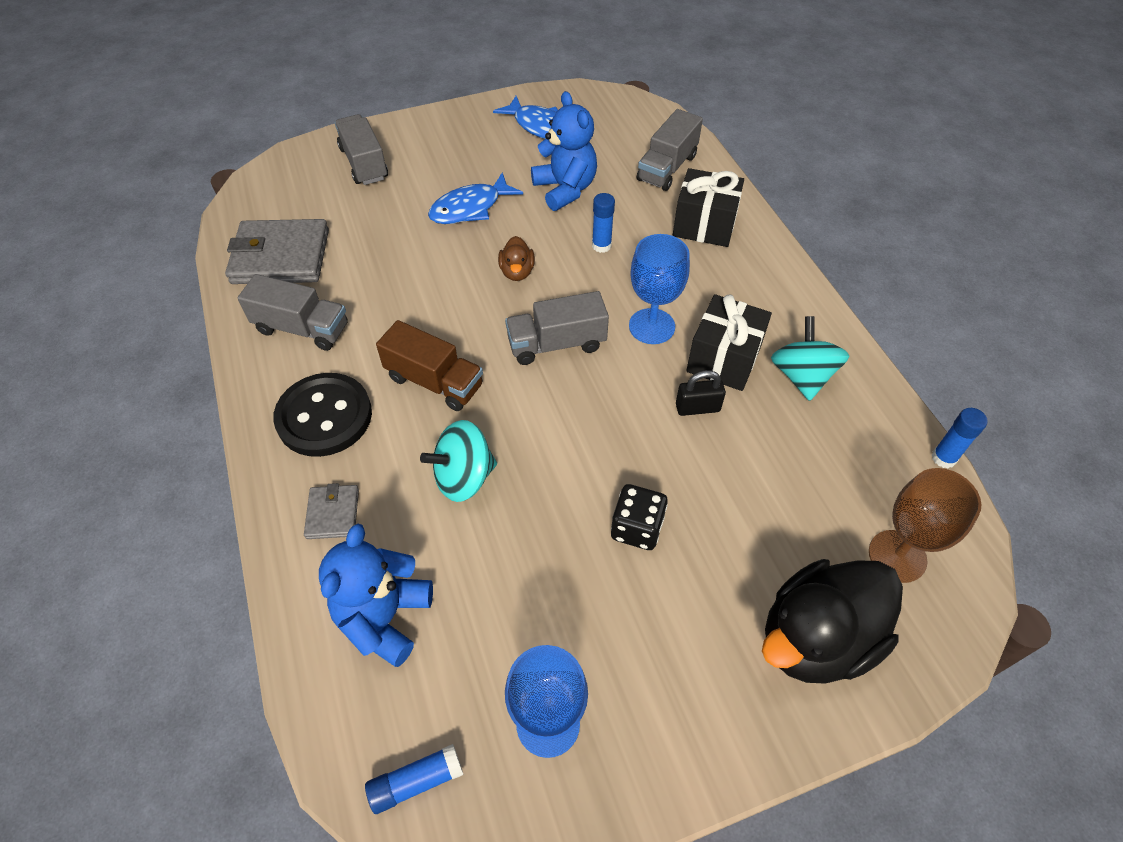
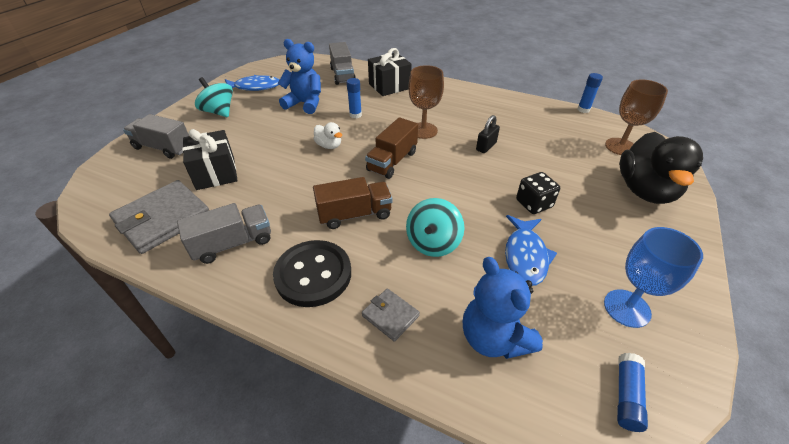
camera: 45 degrees left, 10 degrees down
(470, 208) = (263, 134): blue fish -> blue fish (525, 256)
(517, 272) = (329, 146): brown duck -> white duck
(556, 344) = (392, 161): grey truck -> brown truck
(651, 326) = (423, 130): blue goblet -> brown goblet
(723, 359) = (468, 124): black gift -> black gift (215, 173)
(802, 376) = (504, 113): turquoise spinning top -> turquoise spinning top (219, 112)

